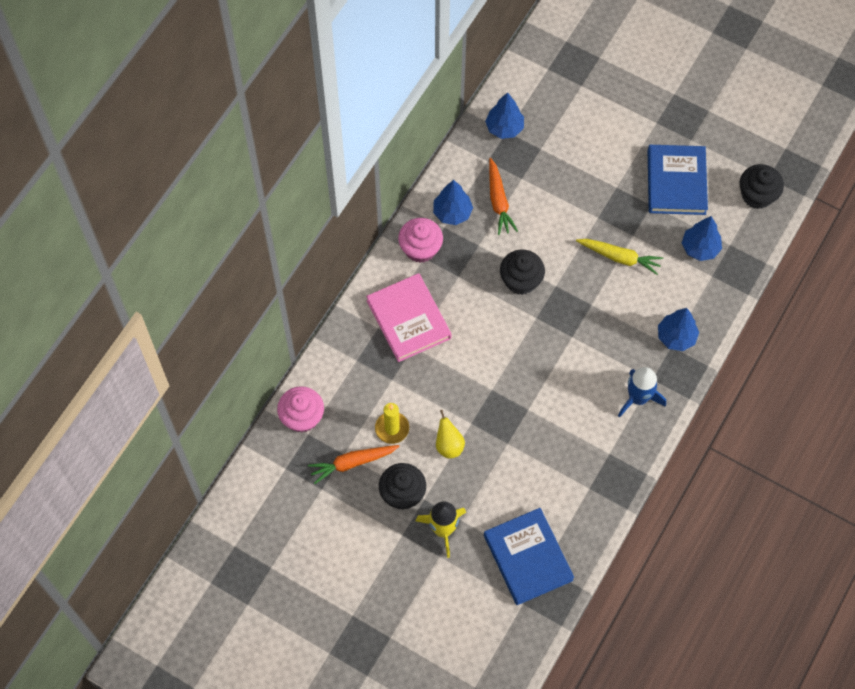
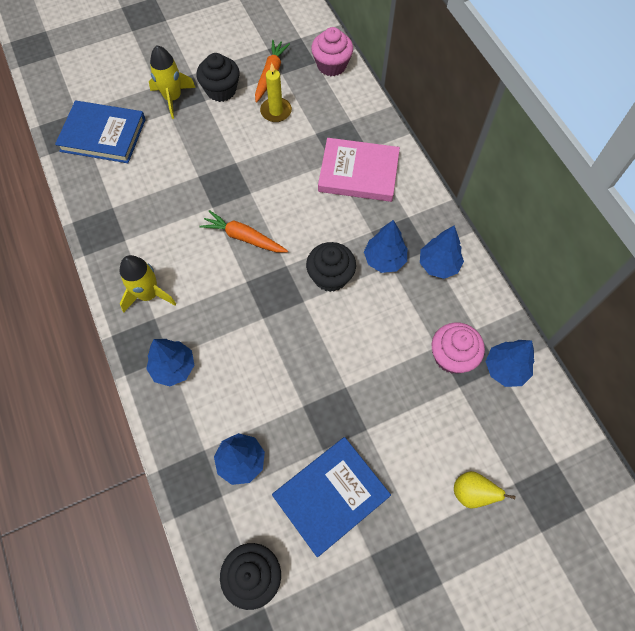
camera: 125 degrees right, 0 degrees up
(420, 248) = (419, 219): pink cupcake -> pink cupcake (452, 356)
(449, 445) = (231, 138): yellow pear -> yellow pear (471, 493)
(477, 252) = (384, 259): none -> blue tree
(498, 201) = (425, 310): orange carrot -> orange carrot (244, 237)
(619, 257) = (289, 376): yellow carrot -> none
(638, 398) = (149, 294): blue rocket -> yellow rocket
(676, 182) = (330, 496): blue book -> blue book turned 75 degrees counterclockwise

